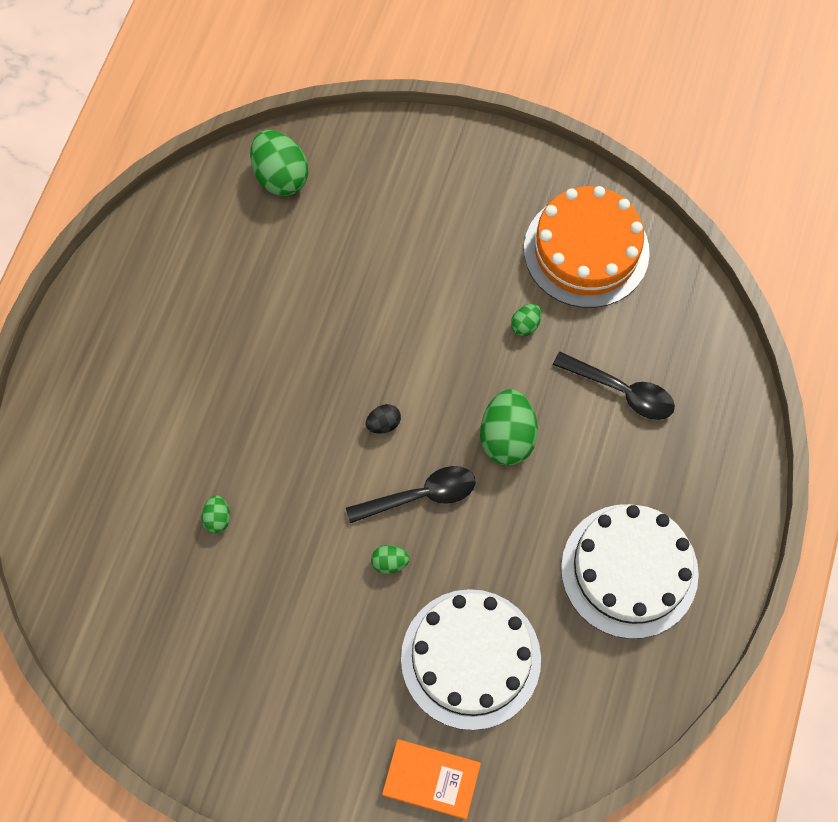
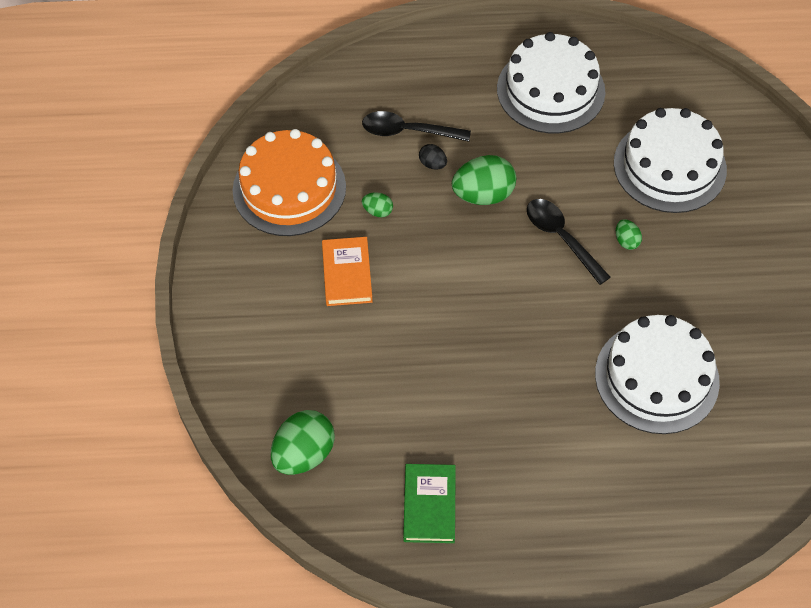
camera: 110 degrees left, 10 degrees down
(184, 261) = (429, 505): none -> green book
(217, 518) = (656, 377): green egg -> white cake
(383, 424) = (513, 284): black egg -> black egg (432, 164)
(431, 779) = (768, 163): orange book -> orange book (347, 274)
(622, 391) = (408, 131): black spoon -> black spoon turned 90 degrees counterclockwise

